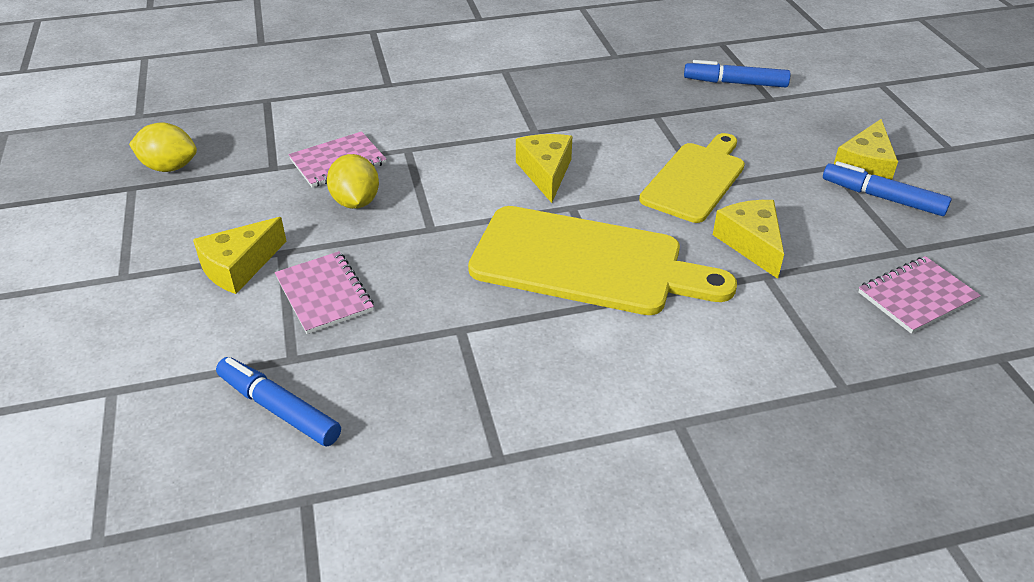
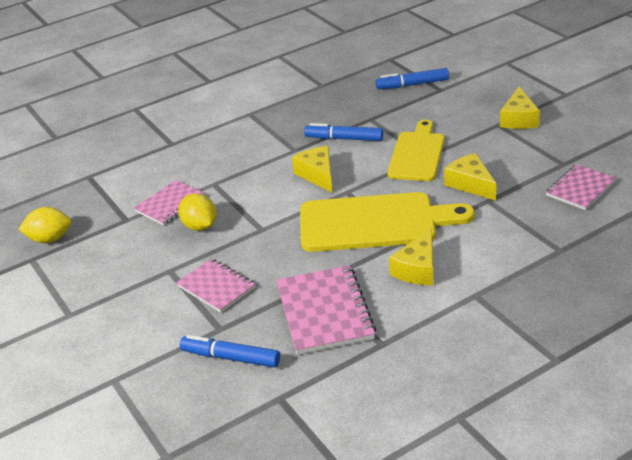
camera: 15 degrees left, 5 degrees down
(239, 267) = (147, 287): yellow cheese -> yellow cheese (417, 269)
(445, 379) = (325, 312): none -> pink notebook
(882, 198) = (537, 136): blue marker -> blue marker (344, 139)

